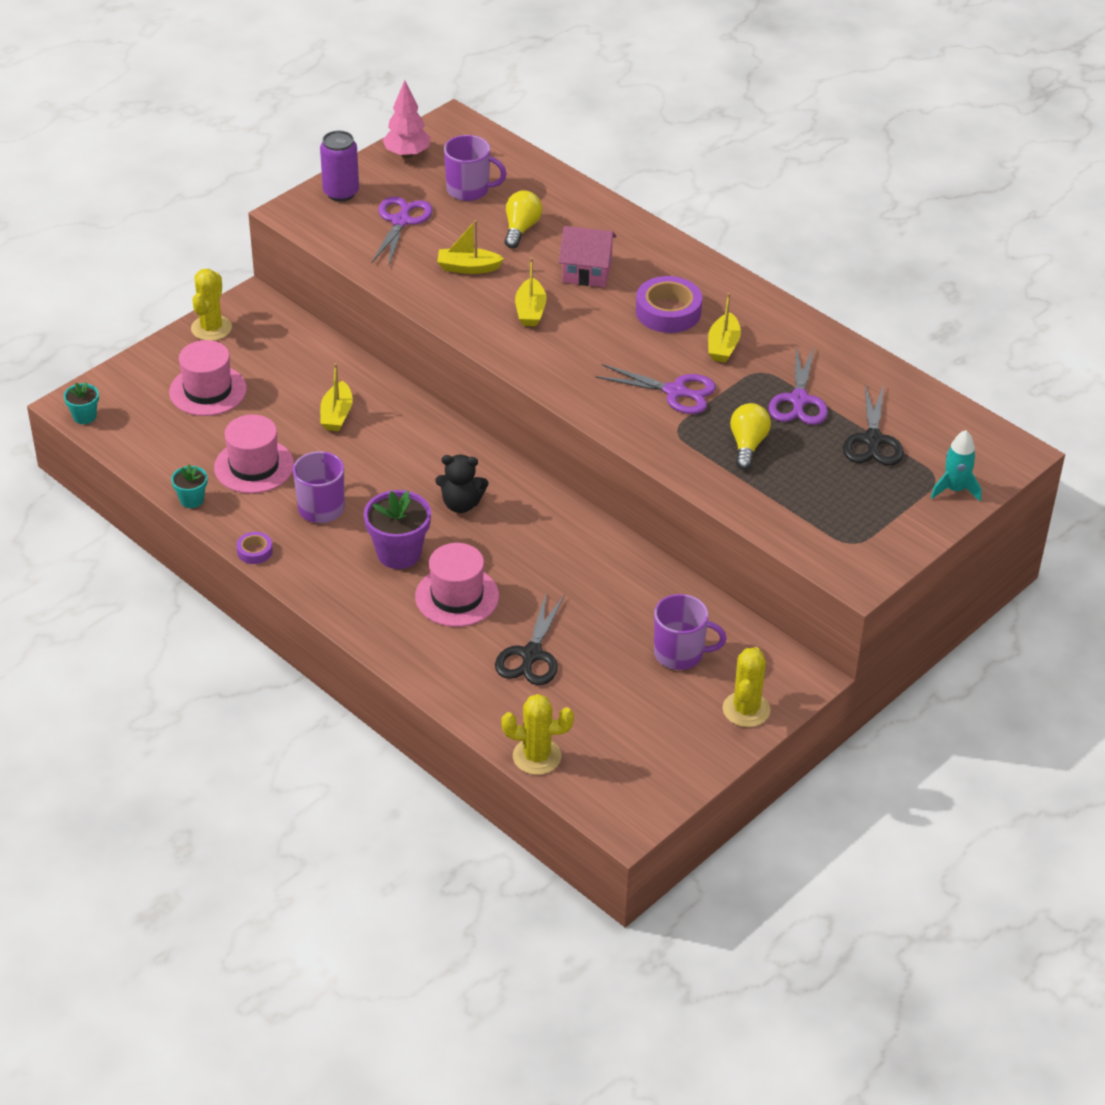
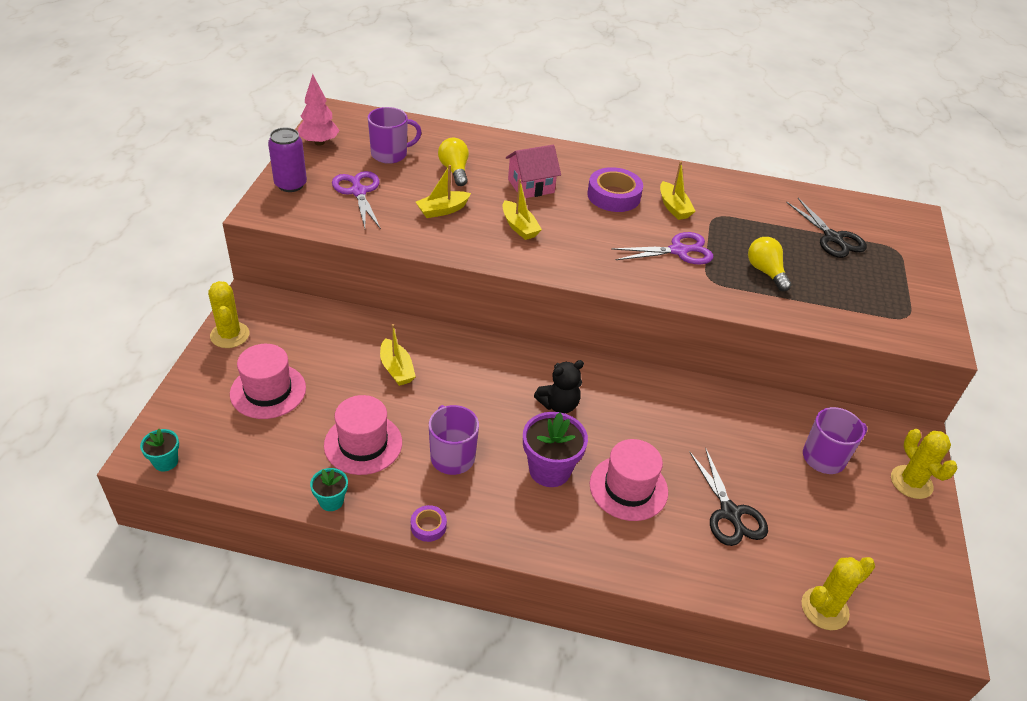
camera: 35 degrees left, 0 degrees up
(799, 400) = (760, 227): purple scissors -> none
(955, 489) = (915, 253): turquoise rocket -> none

